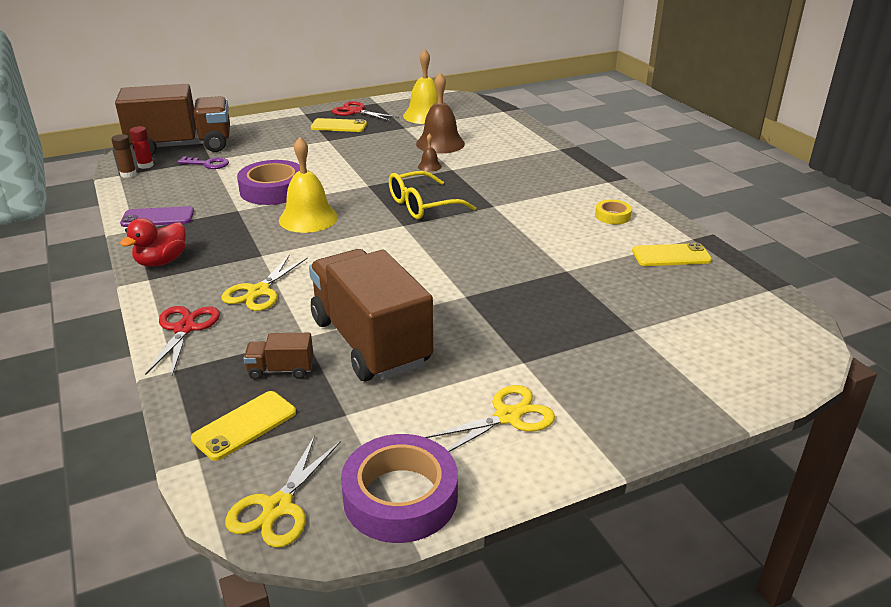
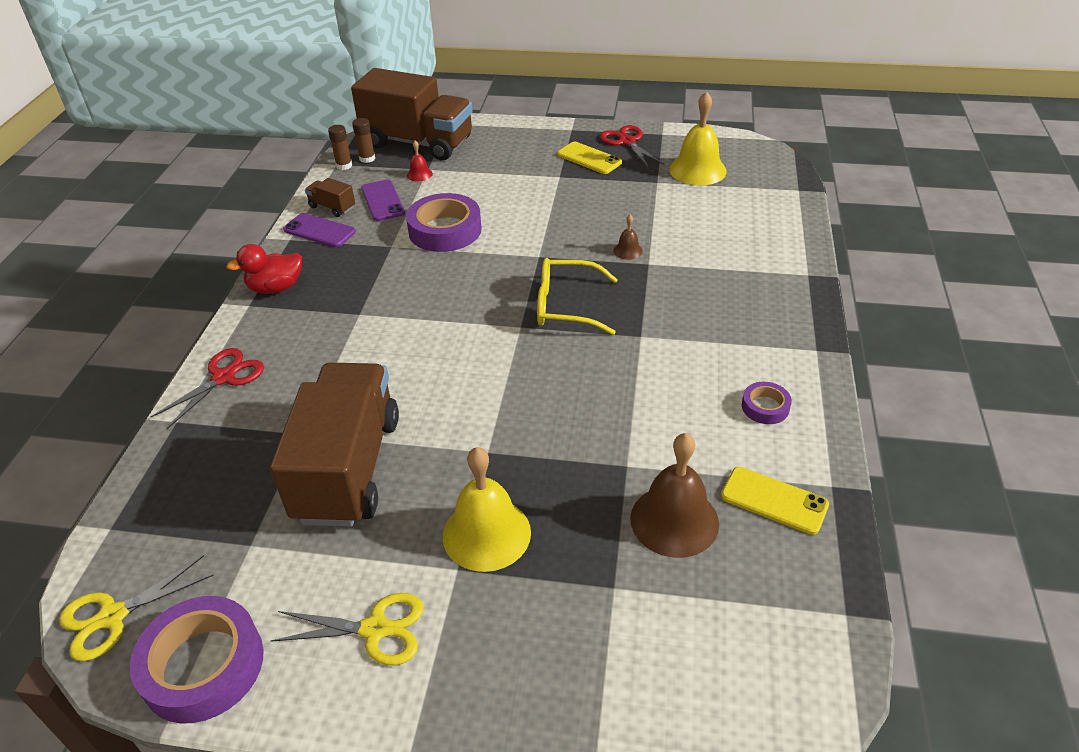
camera: 35 degrees right, 10 degrees up
(145, 165) = (367, 158): red glue stick -> brown glue stick
(194, 186) = (383, 201): none -> purple phone
(208, 164) = (419, 174): purple key -> red bell
(244, 425) = (169, 513): yellow phone -> none
(259, 291) = (316, 359): yellow scissors -> none
(281, 370) = (249, 464): brown truck -> brown truck (332, 207)
(308, 218) = (441, 281): yellow bell -> yellow bell (486, 534)
(440, 143) = (673, 219): brown bell -> brown bell (674, 520)
(612, 216) = (765, 407): yellow tape -> purple tape

